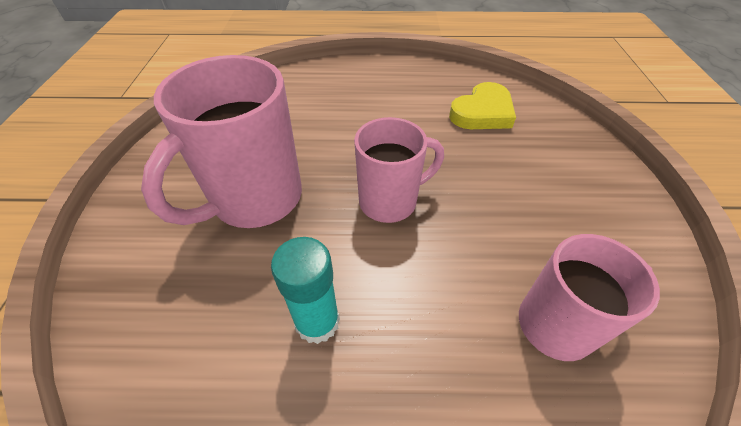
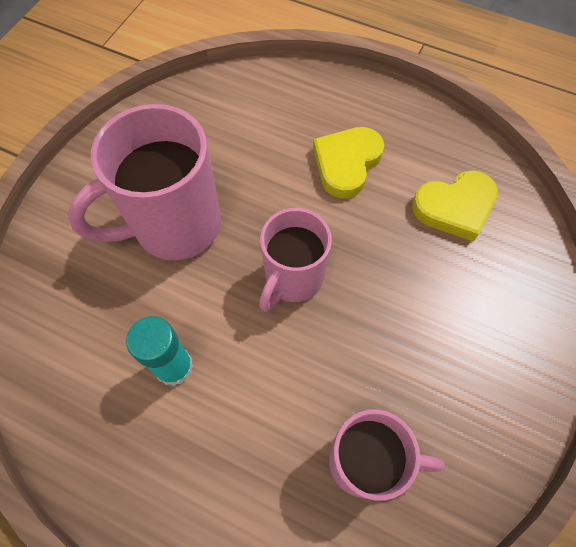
camera: 25 degrees right, 15 degrees up
(382, 110) = (346, 163): none -> yellow heart
(390, 201) = (292, 279): pink mug -> pink mug turned 120 degrees clockwise

